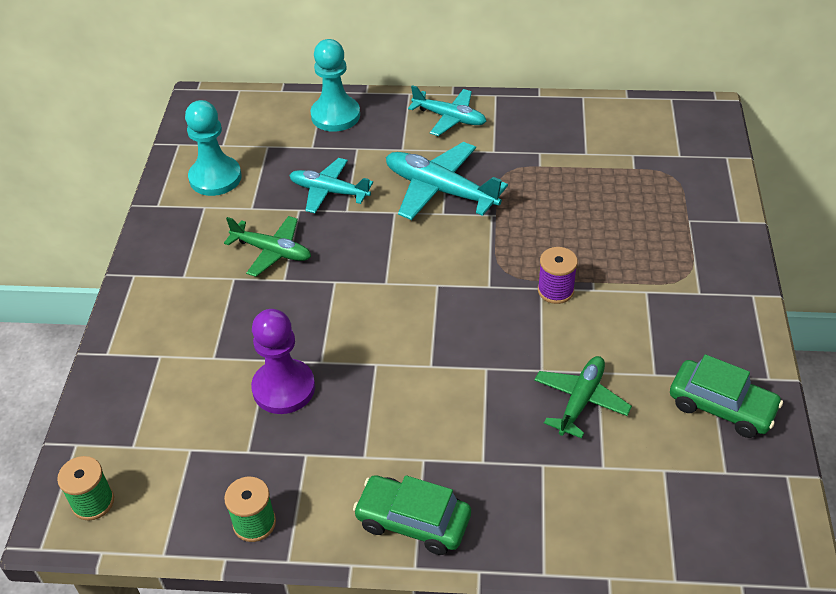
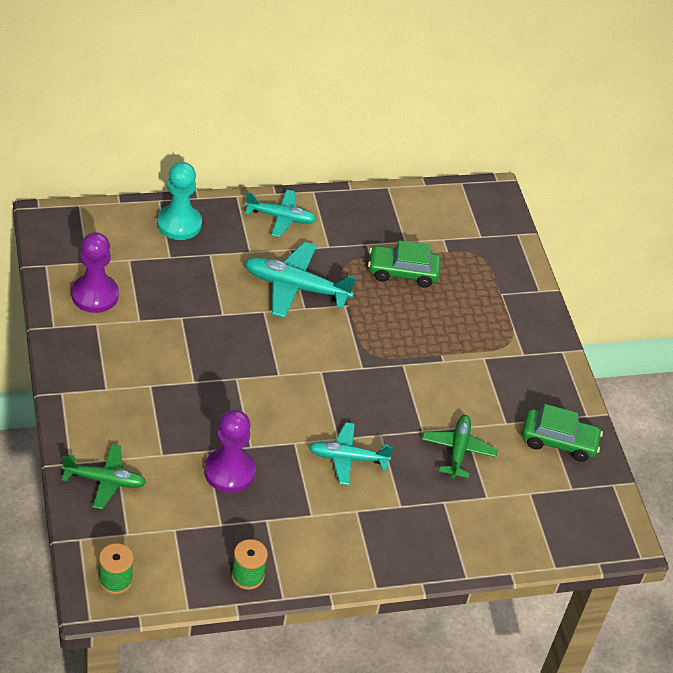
camera: 25 degrees left, 0 degrees up
(215, 178) = (95, 295): turquoise pawn -> purple pawn
(272, 251) = (173, 358): green plane -> green plane (105, 481)
(329, 191) = (201, 298): turquoise plane -> turquoise plane (347, 458)
(413, 521) = (364, 556): green car -> green car (402, 272)
(555, 290) = (415, 365): purple spool -> none

